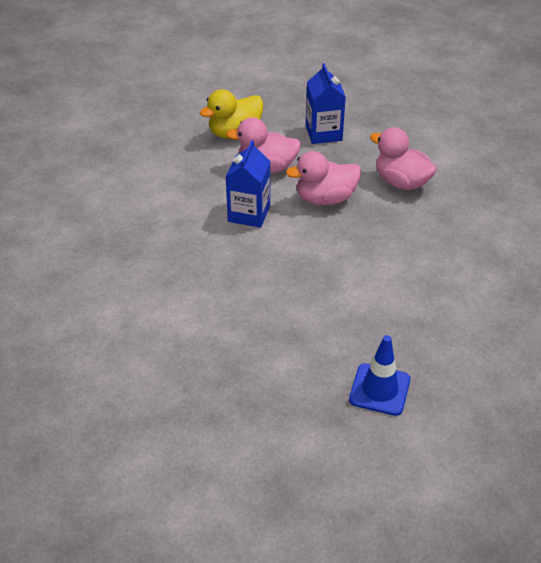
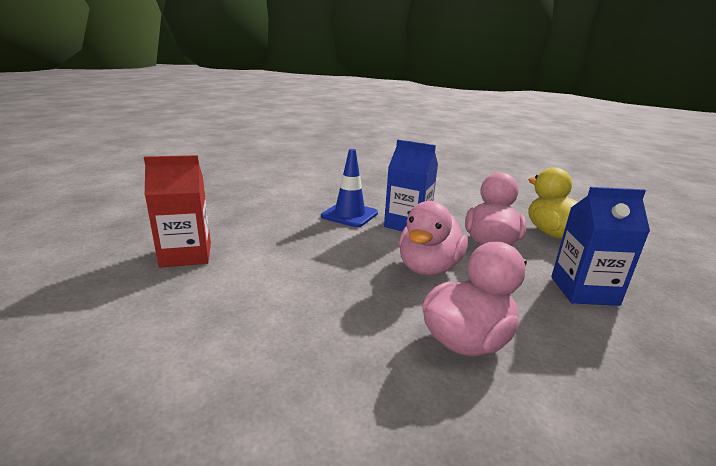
camera: 100 degrees right, 20 degrees down
(325, 198) = (428, 268): pink duck -> pink duck turned 150 degrees counterclockwise
(369, 336) = (186, 255): none -> red carton
(379, 389) = (116, 247): blue traffic cone -> blue traffic cone (349, 215)

